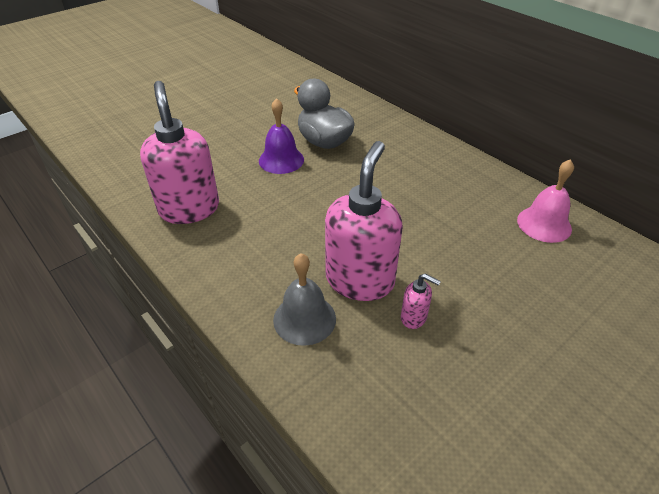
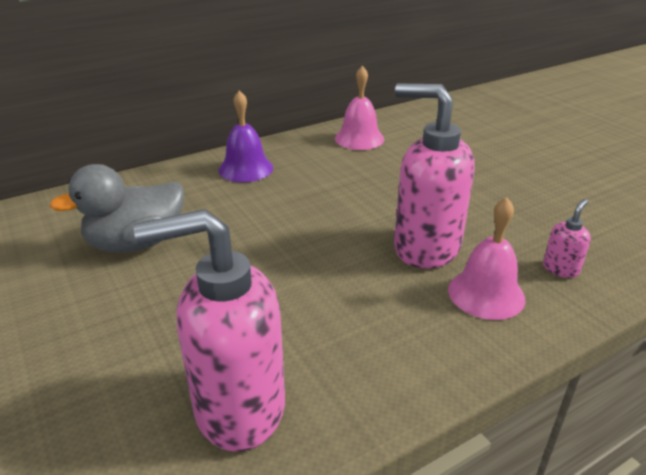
camera: 80 degrees left, 10 degrees down
(281, 160) = (156, 289): purple bell -> purple bell (246, 169)
(304, 319) = (486, 294): grey bell -> pink bell
(414, 318) = (478, 223): pink soap dispenser -> pink soap dispenser (560, 269)

